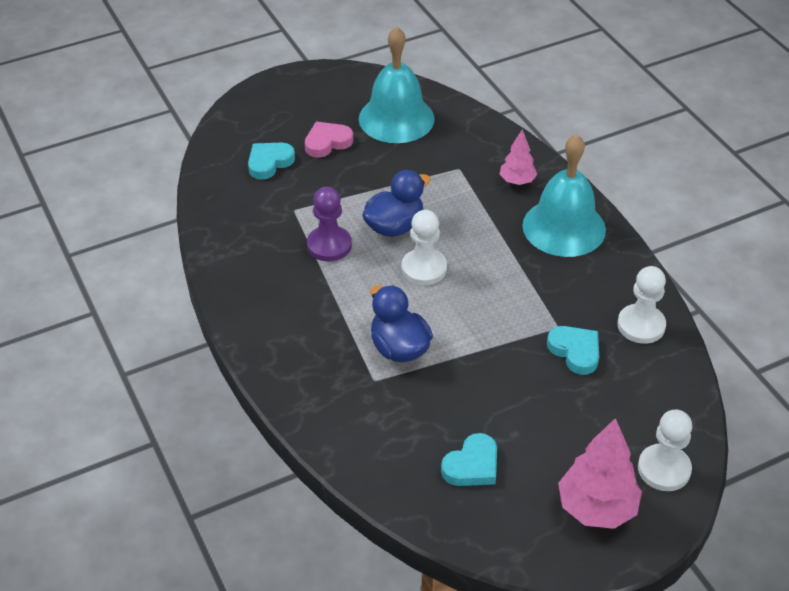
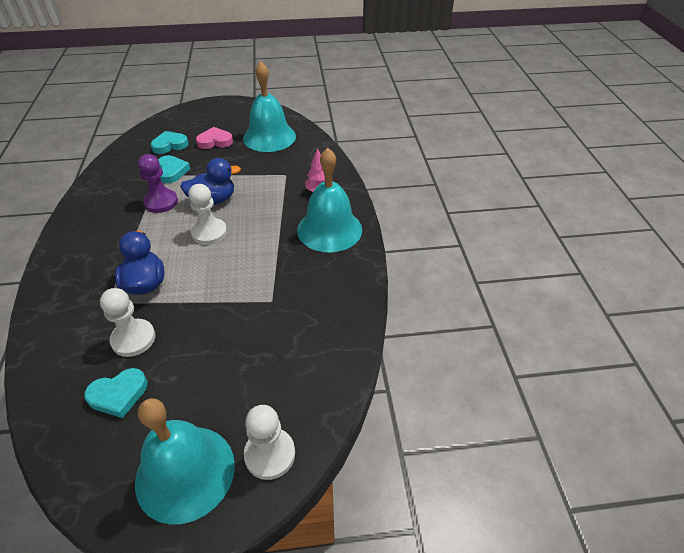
camera: 20 degrees right, 0 degrees up
(575, 351) = (270, 324): turquoise heart -> turquoise heart (172, 171)
(596, 508) = (185, 472): pink tree -> turquoise bell
(641, 325) = (337, 318): white pawn -> white pawn (133, 339)

